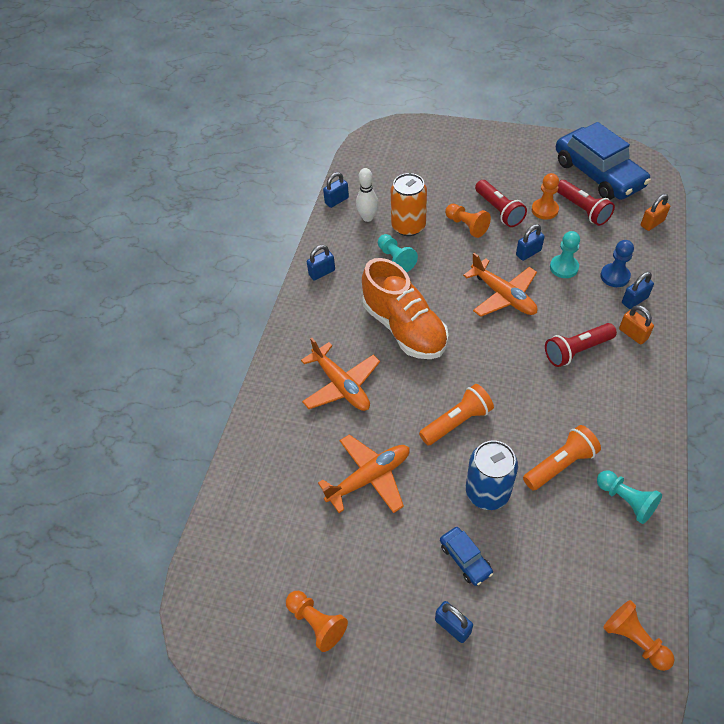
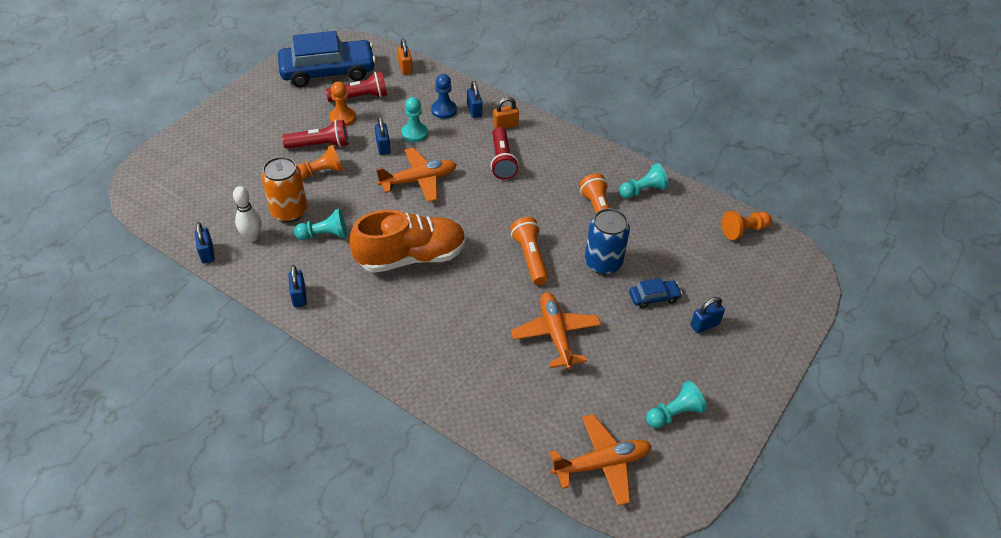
camera: 75 degrees left, 5 degrees down
(317, 623) = (674, 413): orange pawn -> turquoise pawn
(341, 385) = (448, 323): orange plane -> orange plane (602, 463)

